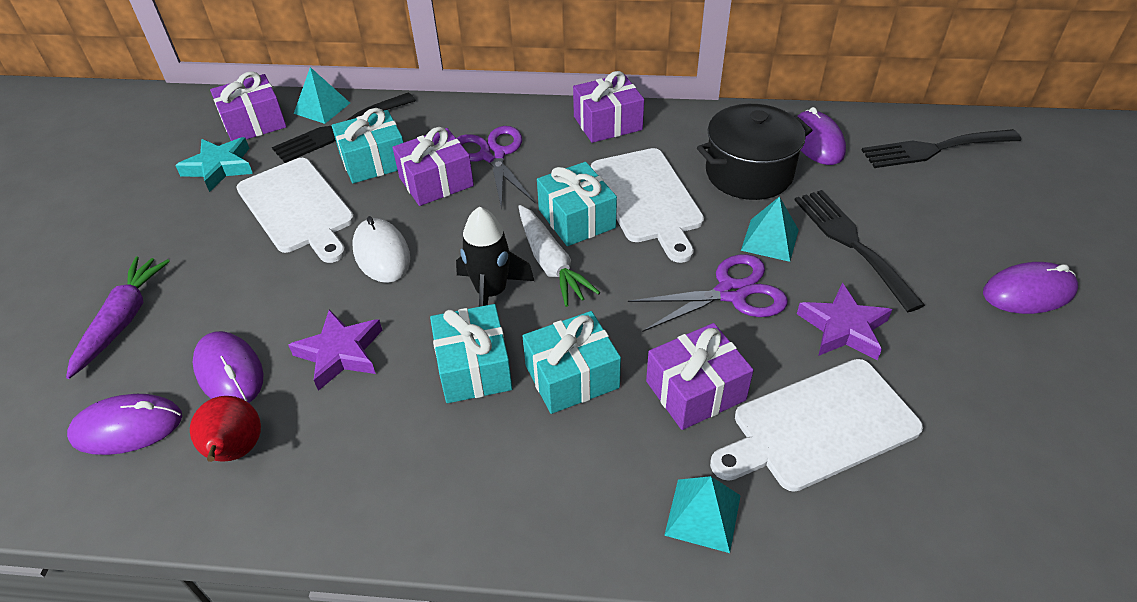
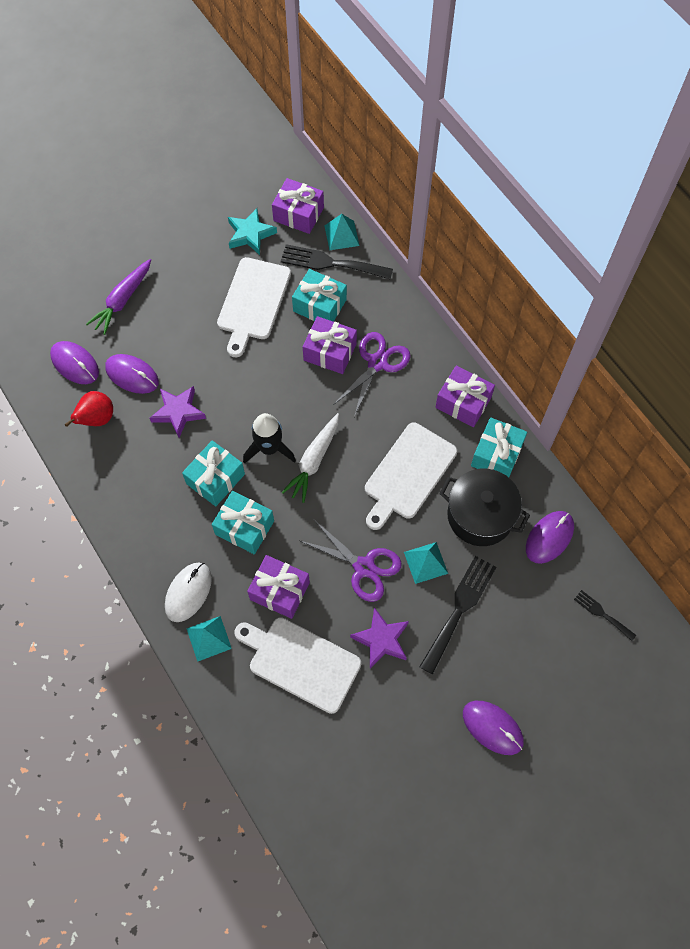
camera: 50 degrees right, 20 degrees up
(123, 321) = (123, 300): purple carrot -> purple carrot turned 150 degrees clockwise
(229, 371) = (132, 375): purple mouse -> purple mouse turned 75 degrees counterclockwise
(381, 253) = (254, 373): white mouse -> white mouse (188, 592)
(576, 219) = (359, 448): turquoise gift -> turquoise gift (496, 455)
(933, 149) = (602, 614): black fork -> black fork, size x0.53

